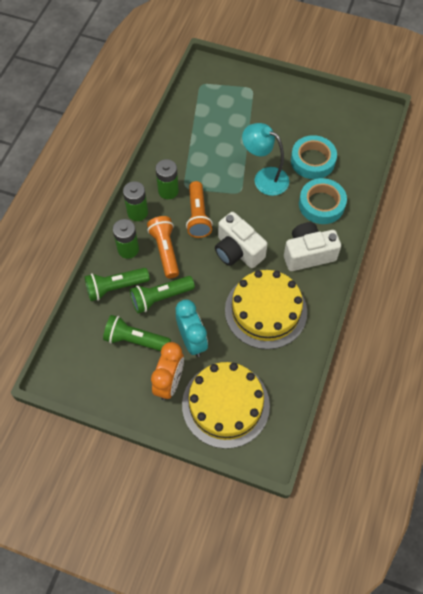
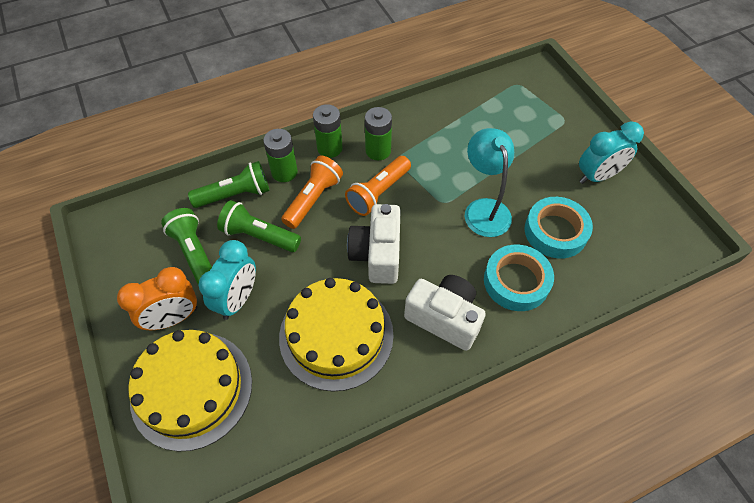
camera: 45 degrees right, 5 degrees down
(115, 287) = (235, 195): green flashlight -> green flashlight turned 135 degrees clockwise
(301, 111) = (597, 176): none -> turquoise clock

